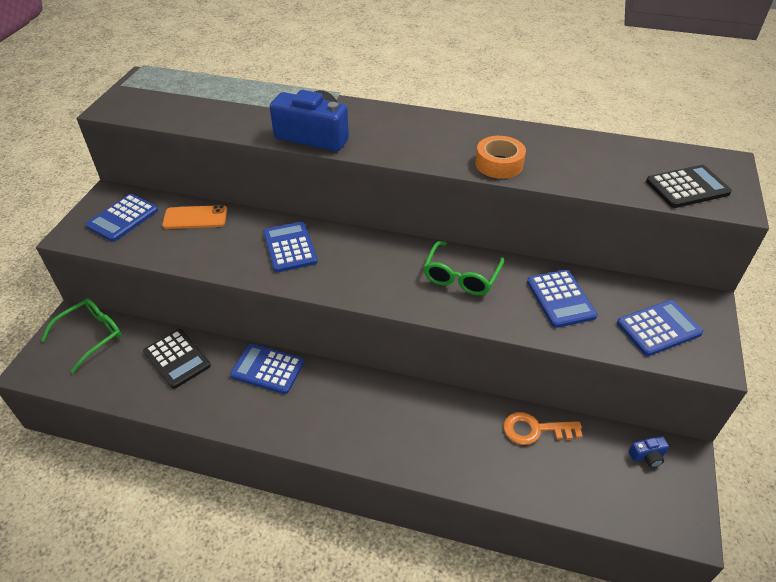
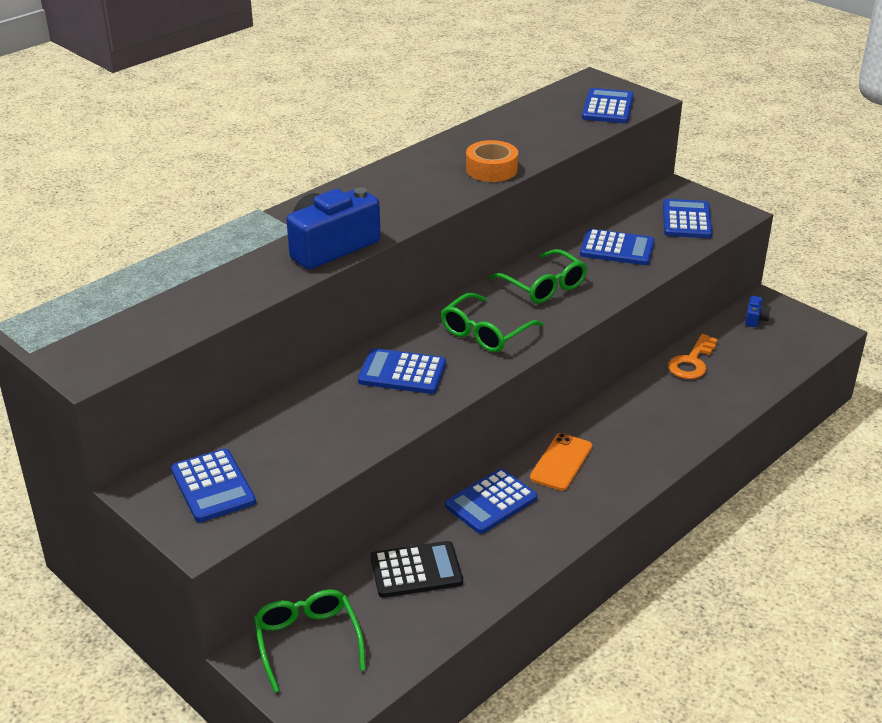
camera: 60 degrees left, 10 degrees down
(195, 217) = (275, 426): orange phone -> orange phone (561, 462)
(370, 269) = (485, 333): none -> green glasses
(687, 187) = (607, 107): black calculator -> blue calculator

